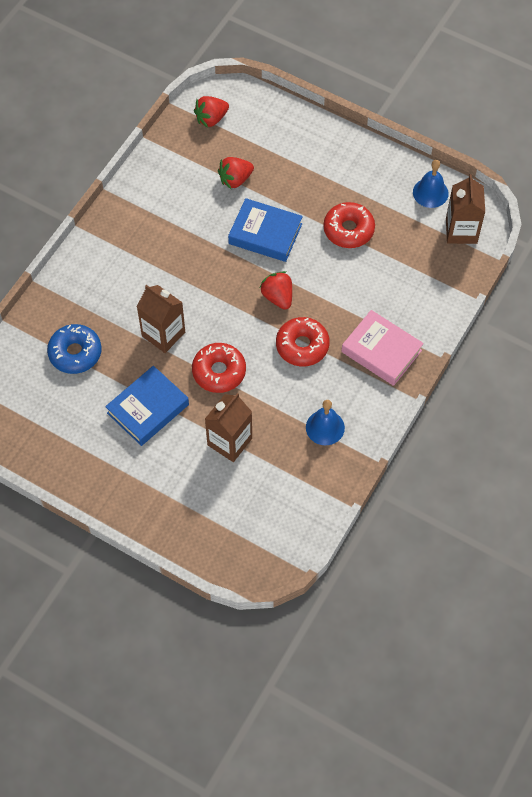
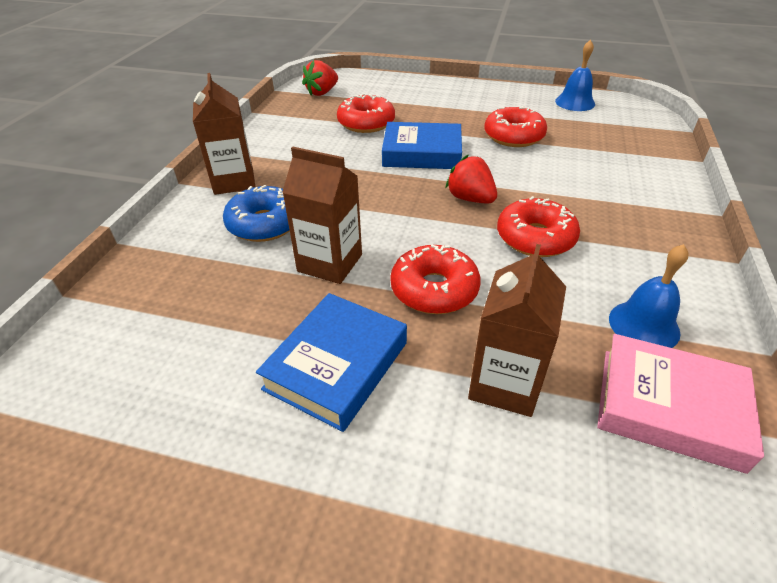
camera: 15 degrees left, 20 degrees down
(75, 353) = (190, 313): blue donut -> blue donut (264, 224)
(235, 179) = (366, 123): red strawberry -> red donut
(381, 351) = (641, 223): pink book -> pink book (669, 407)
(461, 231) = (630, 119): brown carton -> brown carton (234, 181)

